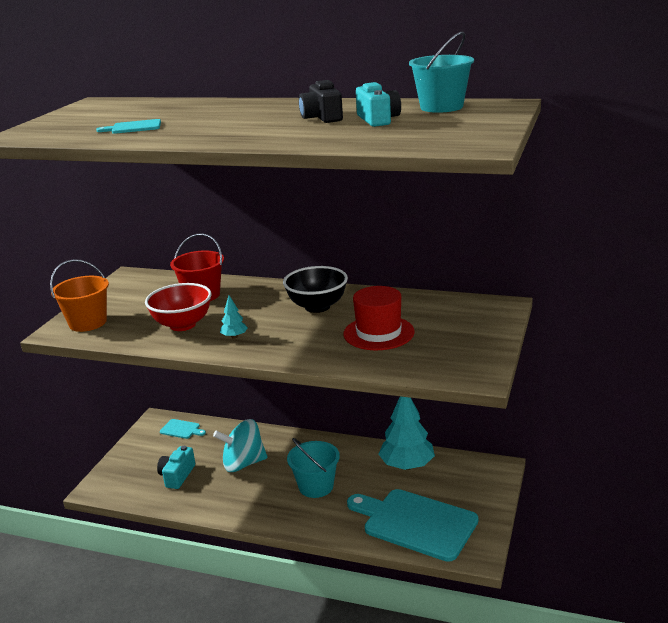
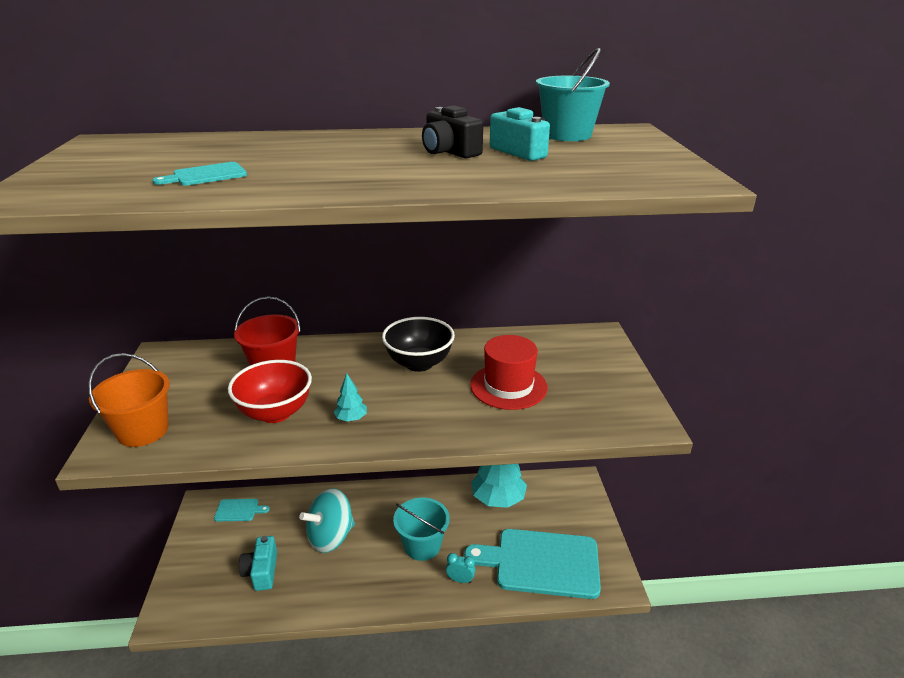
camera: 25 degrees left, 5 degrees up
(333, 518) = (460, 580): none -> turquoise clock

